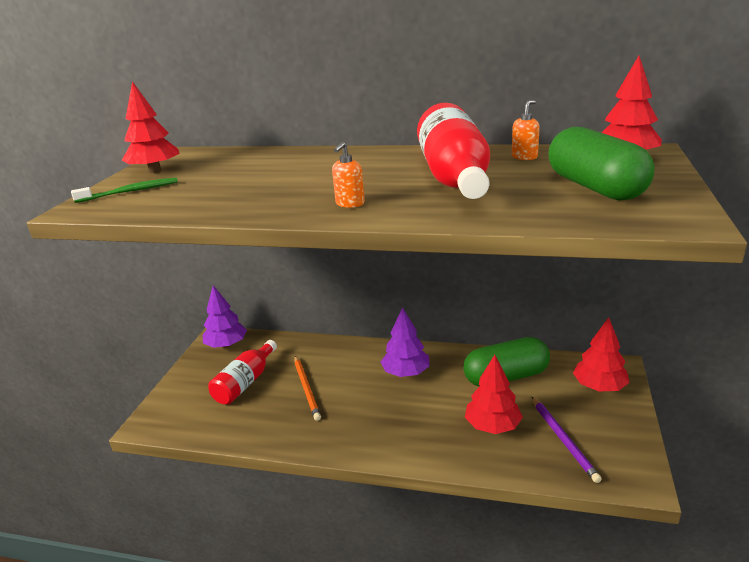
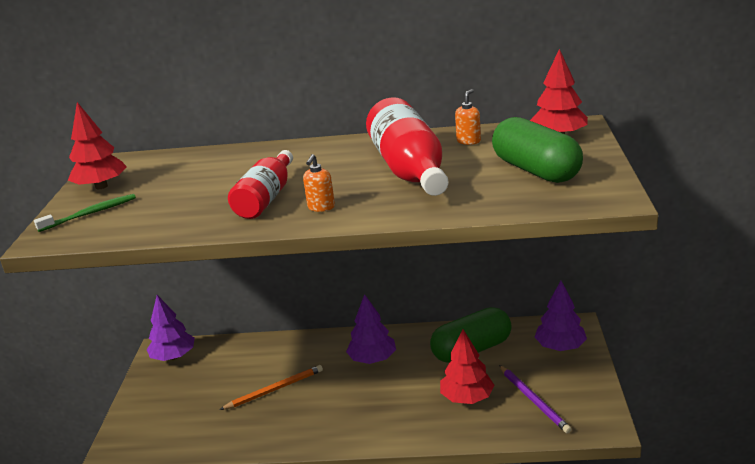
camera: 10 degrees left, 0 degrees up
(245, 383) = (208, 392): red bottle -> red bottle (266, 198)
(306, 389) = (275, 389): orange pencil -> orange pencil turned 90 degrees counterclockwise
(599, 387) = (560, 347): red tree -> purple tree

